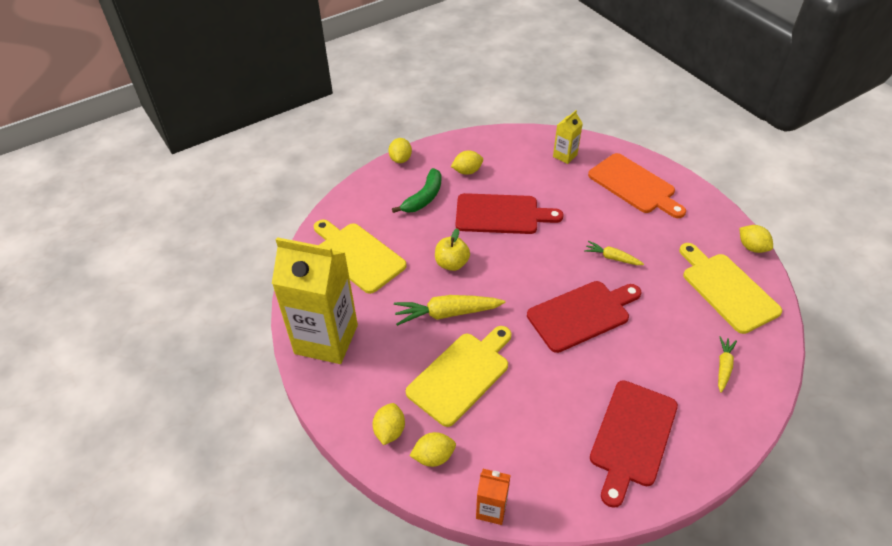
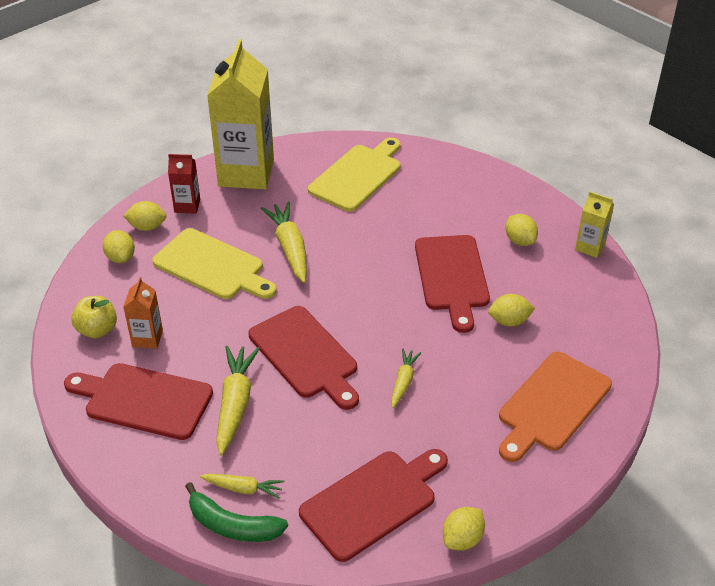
camera: 80 degrees right, 5 degrees down
(364, 393) = (187, 206): none -> red carton
(400, 159) = (520, 184): yellow lemon -> yellow lemon (509, 321)
(424, 197) = (460, 211): green banana -> green banana (233, 525)
(452, 263) = (361, 244): yellow apple -> yellow apple (97, 330)
(491, 509) = (67, 300): orange carton -> orange carton (147, 338)
(565, 156) = (587, 329): yellow carton -> yellow carton (590, 247)
(636, 367) = (235, 404): none -> yellow carrot
(726, 289) = (373, 501): yellow cutting board -> red cutting board

